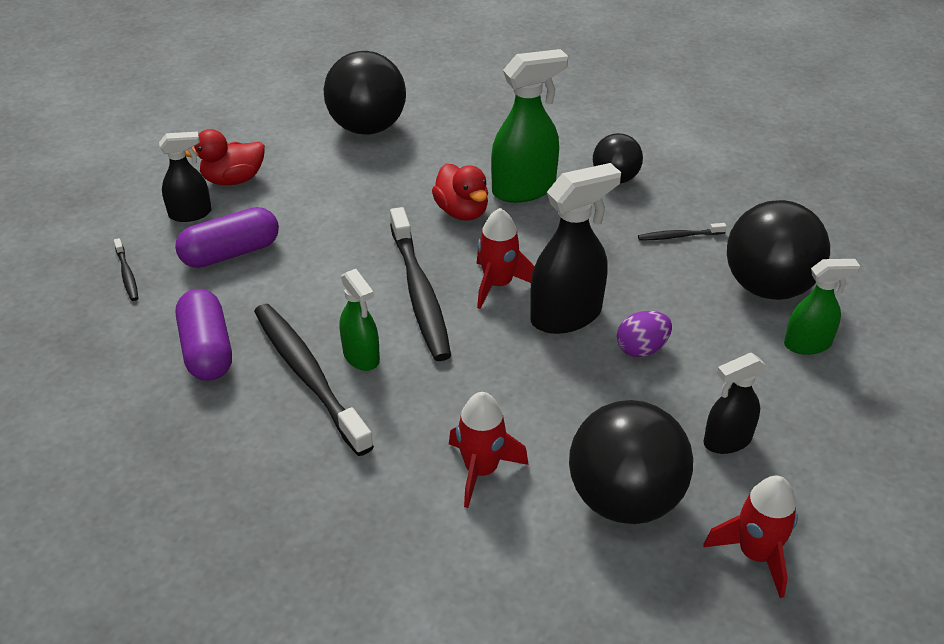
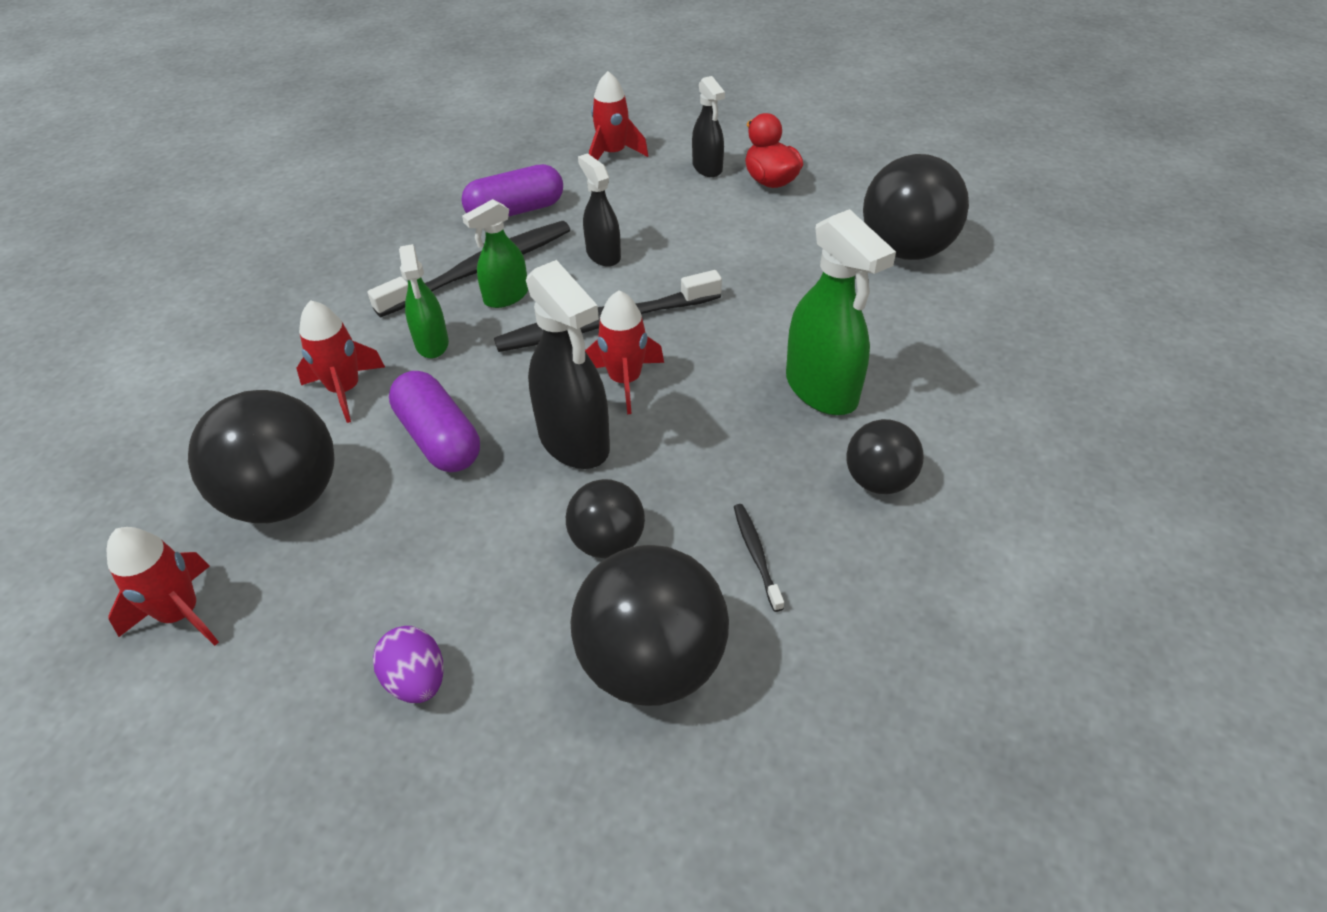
camera: 85 degrees right, 5 degrees up
(127, 274) = (613, 154): black toothbrush -> red rocket
(231, 253) = (651, 200): purple capsule -> purple capsule (439, 438)
(462, 212) = (758, 340): red duck -> none
(641, 349) = (516, 512): purple egg -> purple egg (416, 680)
(670, 302) = (607, 542): none -> black ball
(727, 441) = (353, 595): black spray bottle -> black spray bottle (603, 255)
(807, 344) = (525, 705): green spray bottle -> green spray bottle (432, 344)

